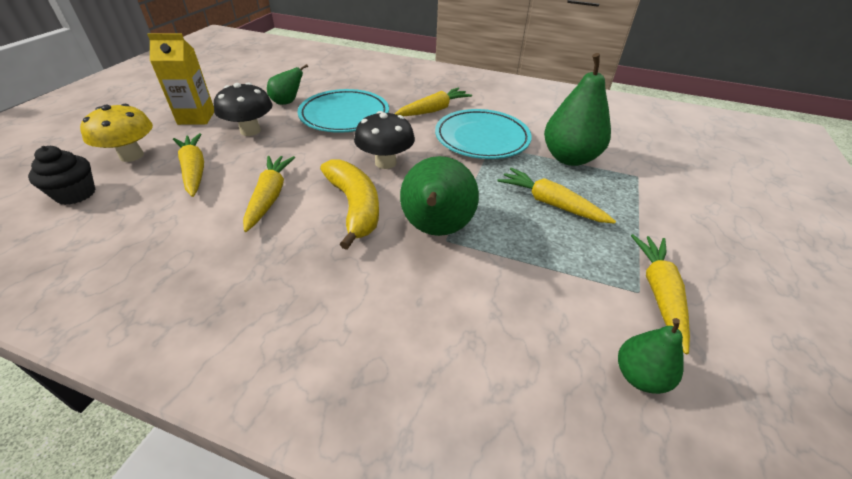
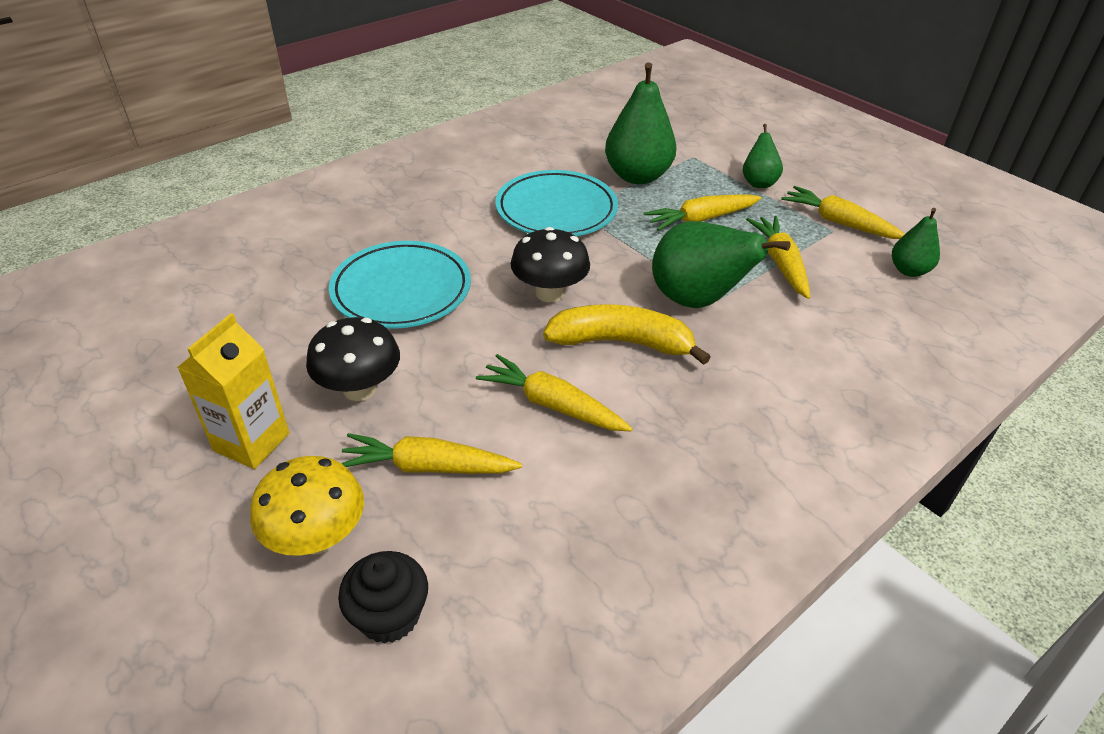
camera: 60 degrees left, 0 degrees up
(287, 102) = (303, 332): green pear -> green pear (758, 183)
(434, 110) = (459, 217): yellow carrot -> yellow carrot (780, 263)

